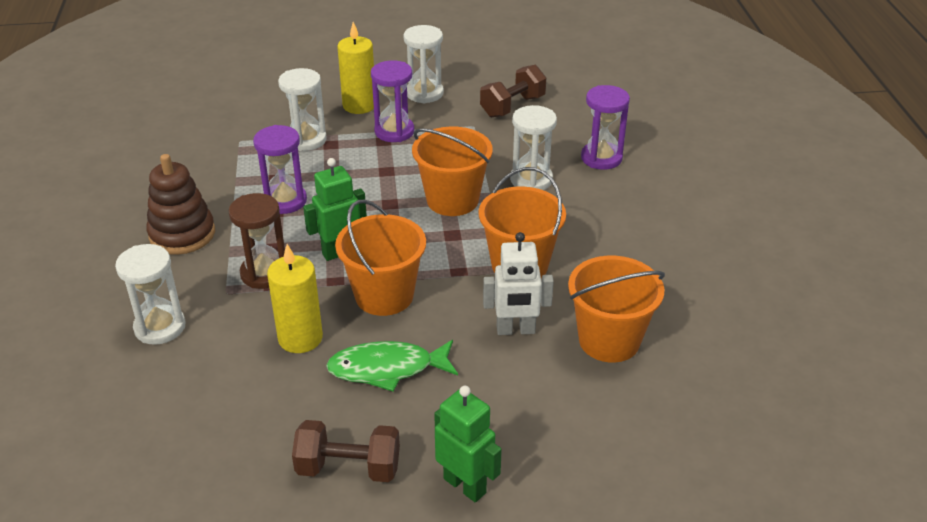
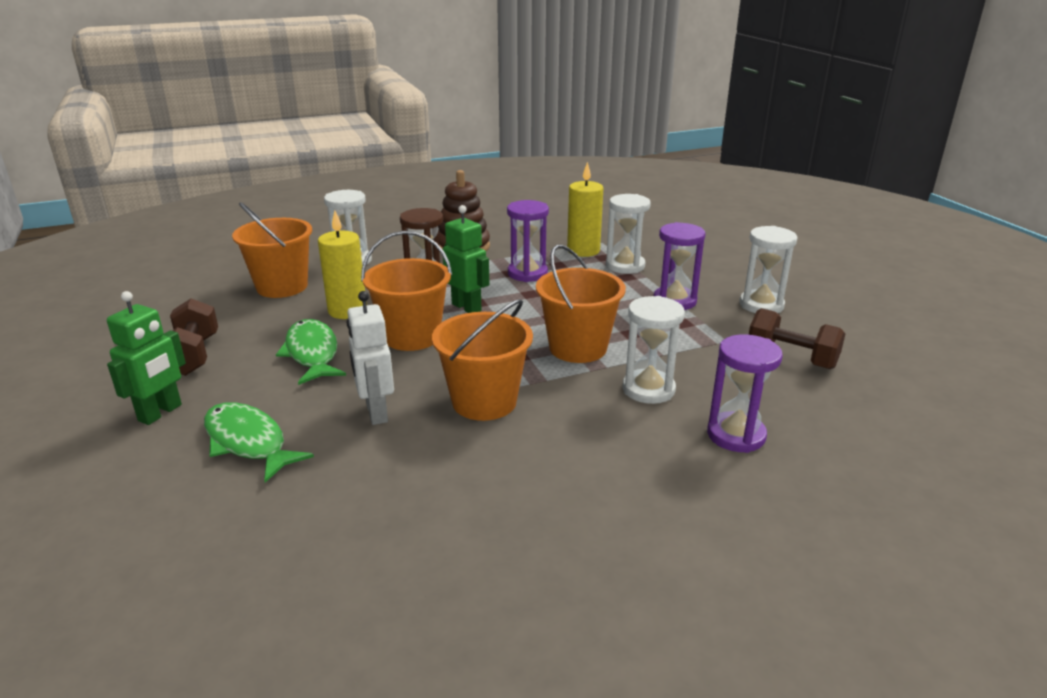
camera: 75 degrees right, 10 degrees down
(359, 105) = (704, 278): yellow candle -> yellow candle (583, 251)
(538, 415) = (248, 442): none -> green fish
(609, 340) = (369, 478): orange bucket -> orange bucket (282, 286)

